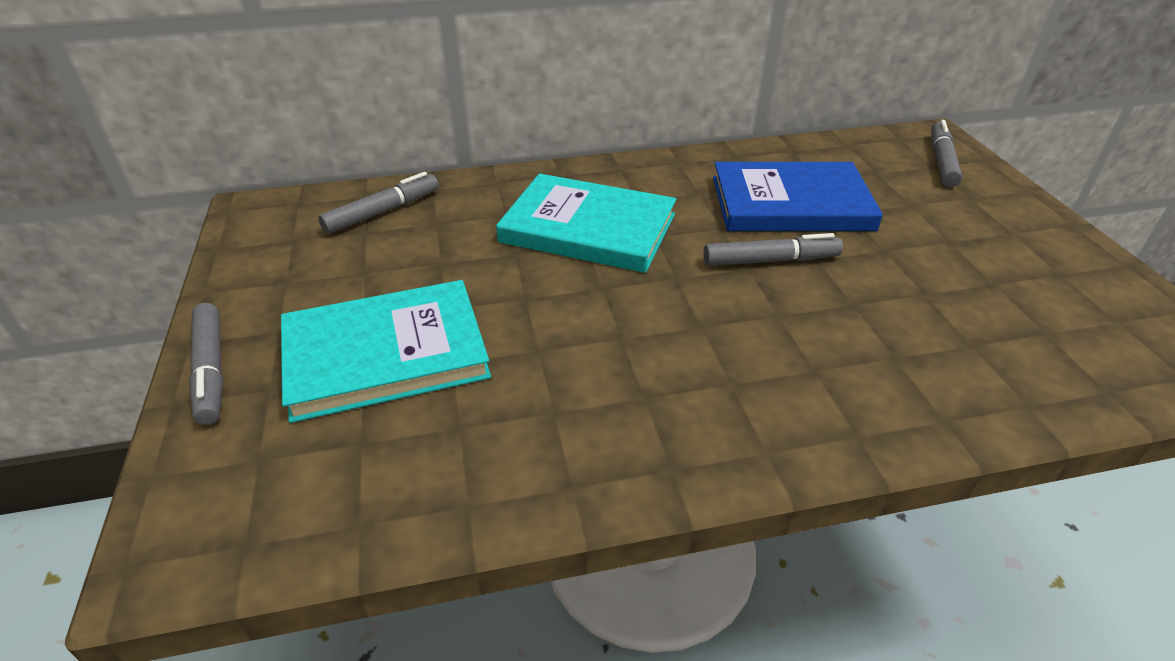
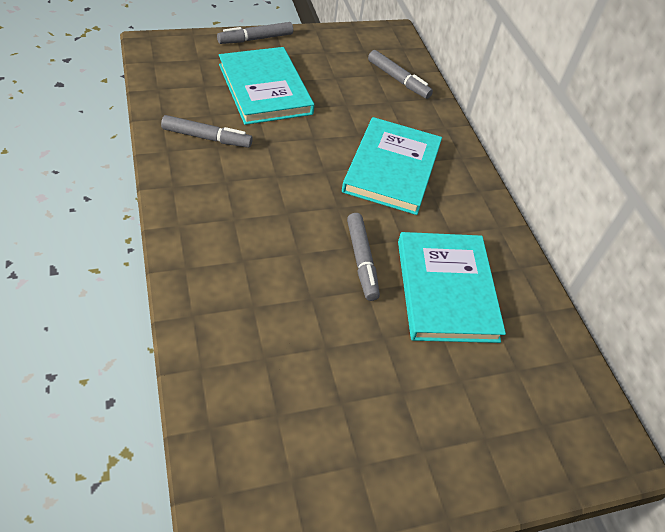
camera: 80 degrees right, 10 degrees up
(791, 203) = (446, 290): blue book -> turquoise book
(941, 161) = (556, 437): grey marker -> grey marker (207, 138)

